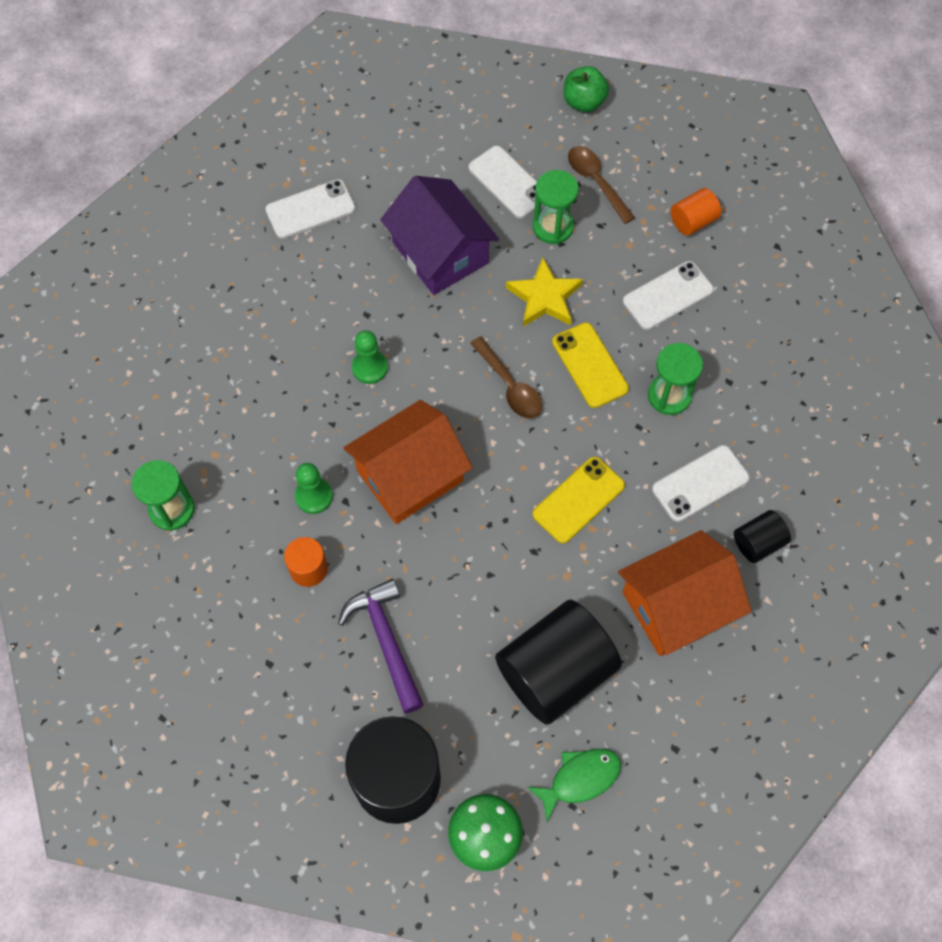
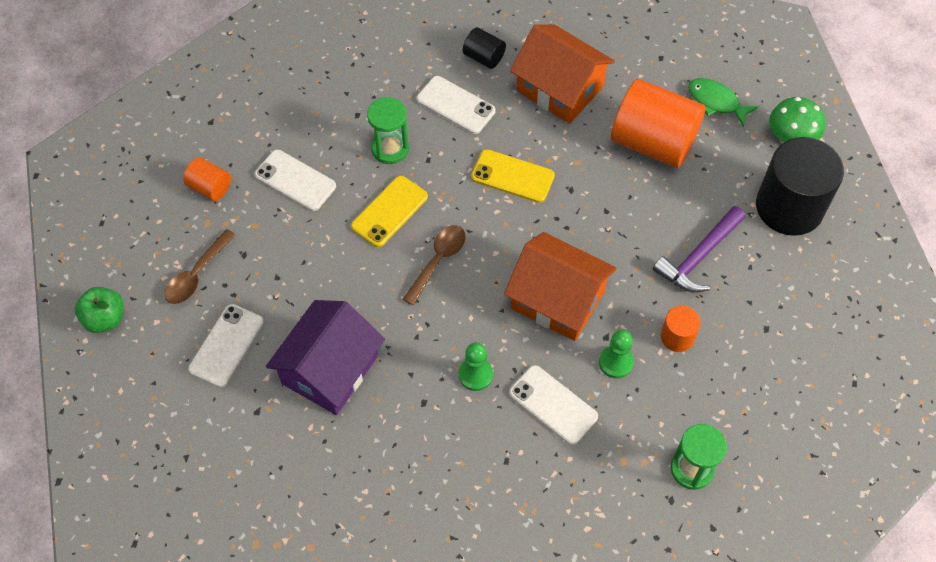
camera: 115 degrees left, 5 degrees down
(310, 209) = (331, 507): white phone -> white phone (553, 405)
(544, 297) = (339, 268): yellow star -> none
(553, 227) = (261, 290): green hourglass -> none
(555, 672) = (653, 142): black cylinder -> orange cylinder

